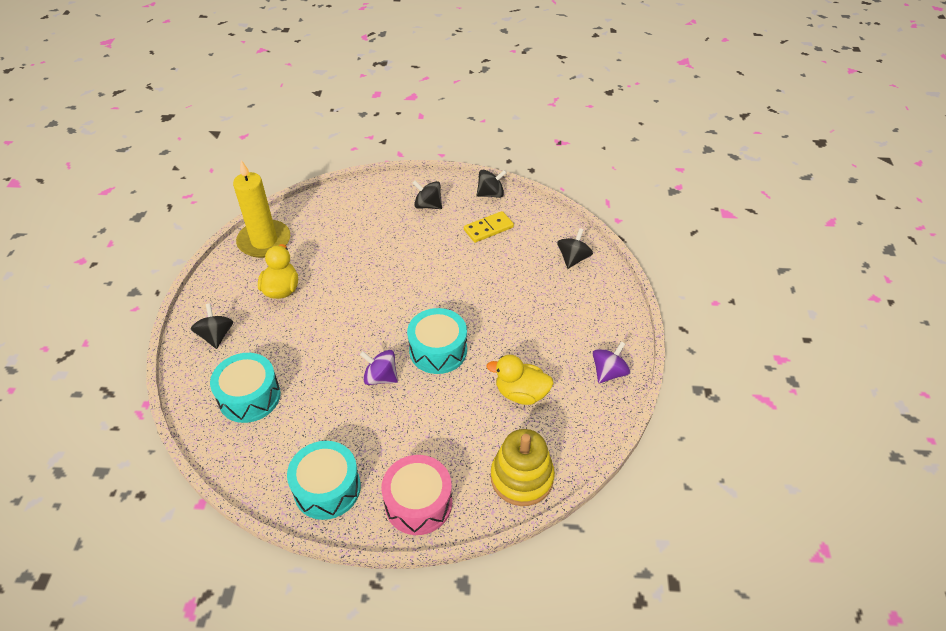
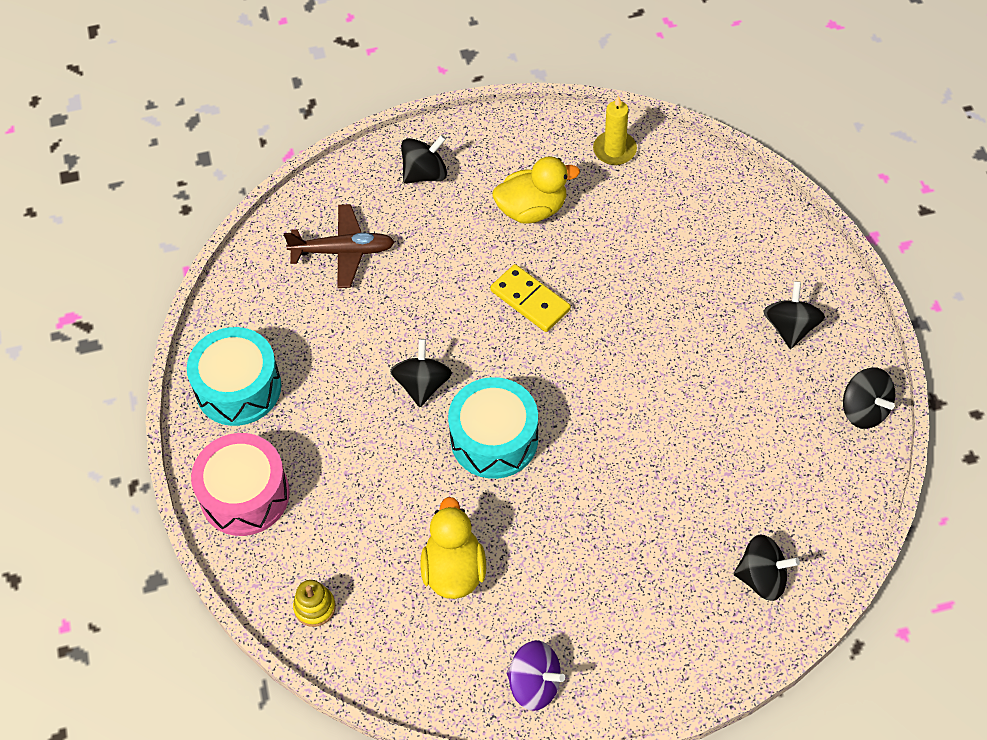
camera: 75 degrees right, 10 degrees up
(249, 397) = (343, 251): turquoise drum -> brown plane
(264, 241) = (614, 150): yellow candle -> yellow candle, size x0.53
(380, 377) = (422, 385): purple spinning top -> black spinning top
(488, 229) = (776, 431): yellow domino -> yellow domino (530, 300)
(522, 478) = (314, 607): yellow stacking toy -> yellow stacking toy, size x0.47

